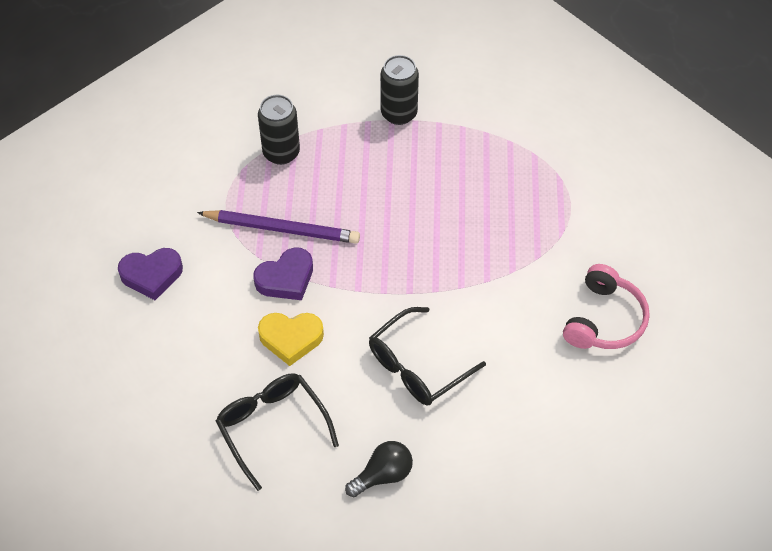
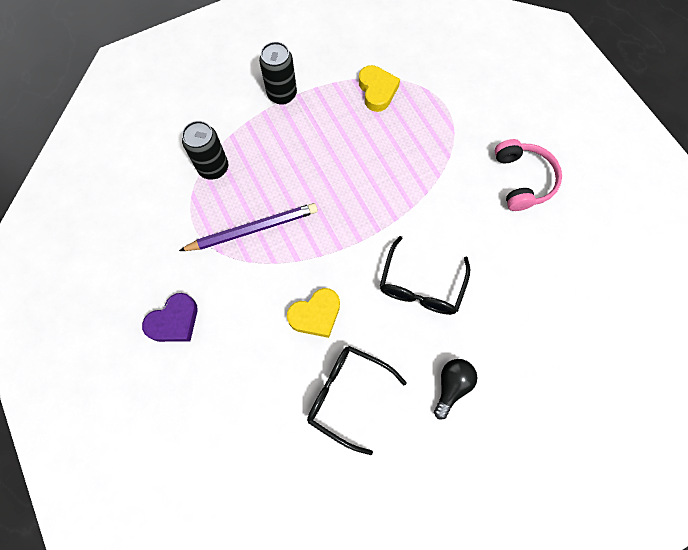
camera: 30 degrees left, 15 degrees up
(286, 279) = (281, 268): purple heart -> none
(504, 156) = (377, 91): none -> yellow heart

